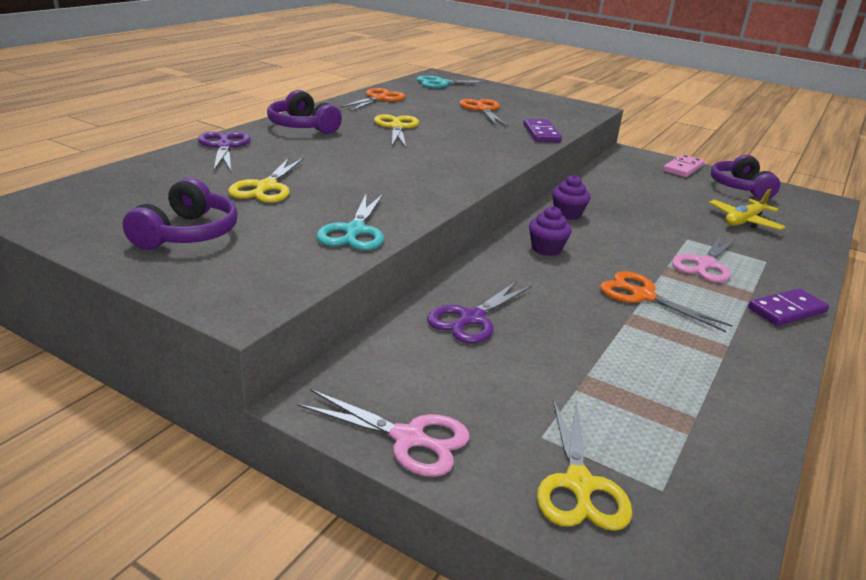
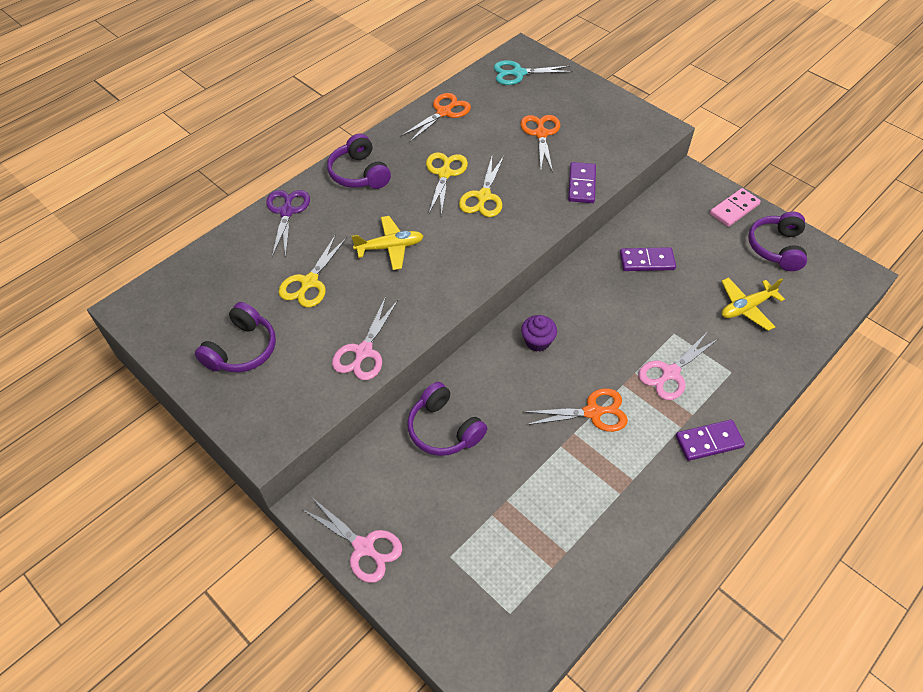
camera: 15 degrees right, 25 degrees up
(355, 231) = (363, 352): turquoise scissors -> pink scissors
(356, 166) = (390, 247): none -> yellow plane
(472, 318) = (444, 429): purple scissors -> purple headphones
(567, 214) = (578, 288): purple cupcake -> none
(579, 484) = (458, 601): yellow scissors -> yellow scissors (483, 196)
(625, 197) = (647, 261): none -> purple domino
(643, 296) = (592, 412): orange scissors -> orange scissors turned 120 degrees clockwise

